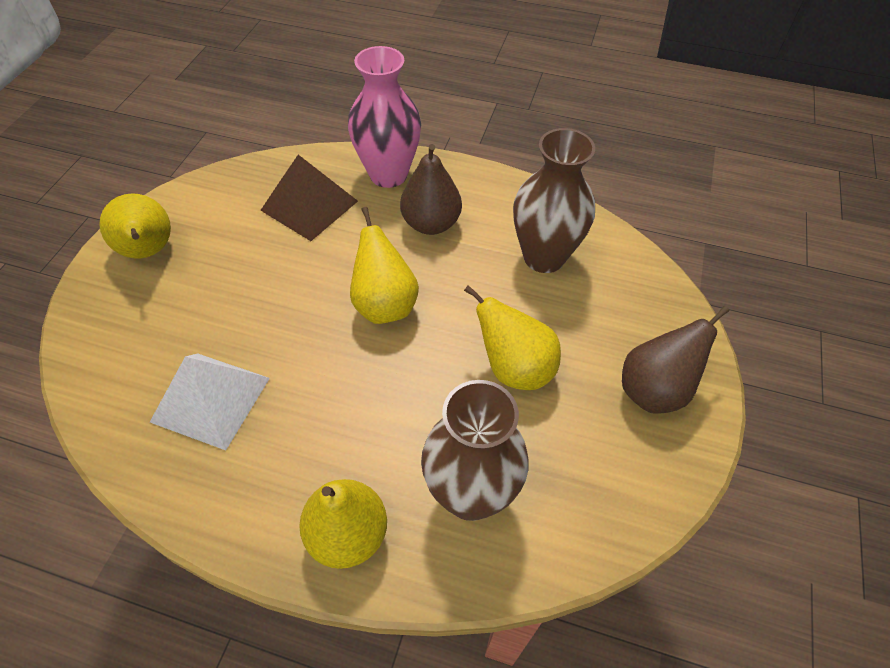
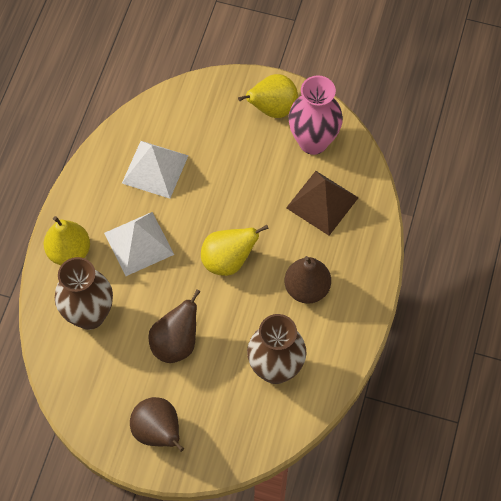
camera: 90 degrees right, 10 degrees up
(344, 421) = (139, 243): none -> white pyramid
(388, 174) = (360, 255): pink vase -> pink vase (313, 142)
(514, 368) = (176, 343): yellow pear -> brown pear

